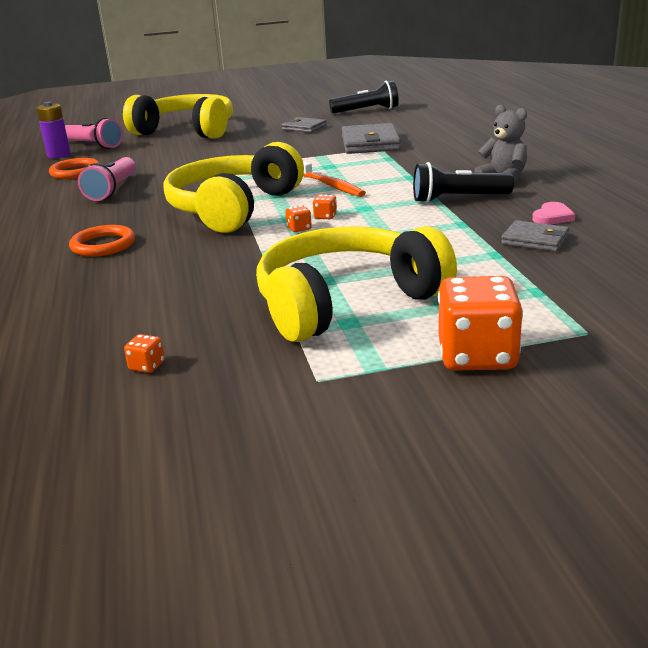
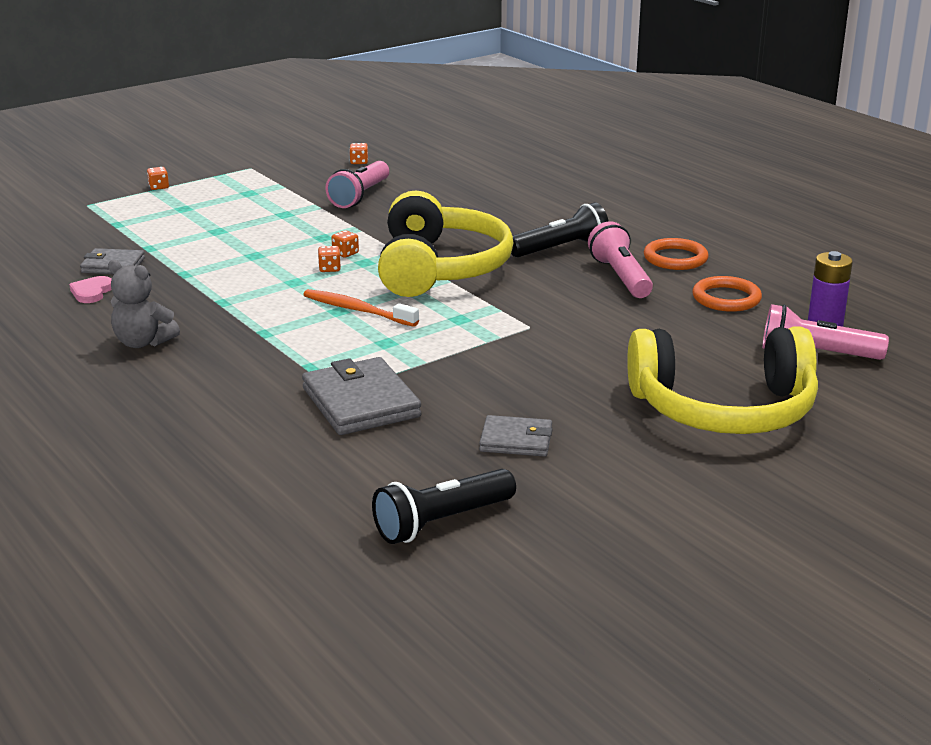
camera: 155 degrees right, 0 degrees up
(103, 245) = (514, 220): orange ring -> orange ring (675, 258)
(214, 297) = (360, 196): none -> pink flashlight
(346, 302) = (259, 204): yellow headphones -> none
(458, 199) = (194, 305): black flashlight -> black flashlight (560, 248)
(477, 356) = (158, 187): orange dice -> orange dice, size x0.40

